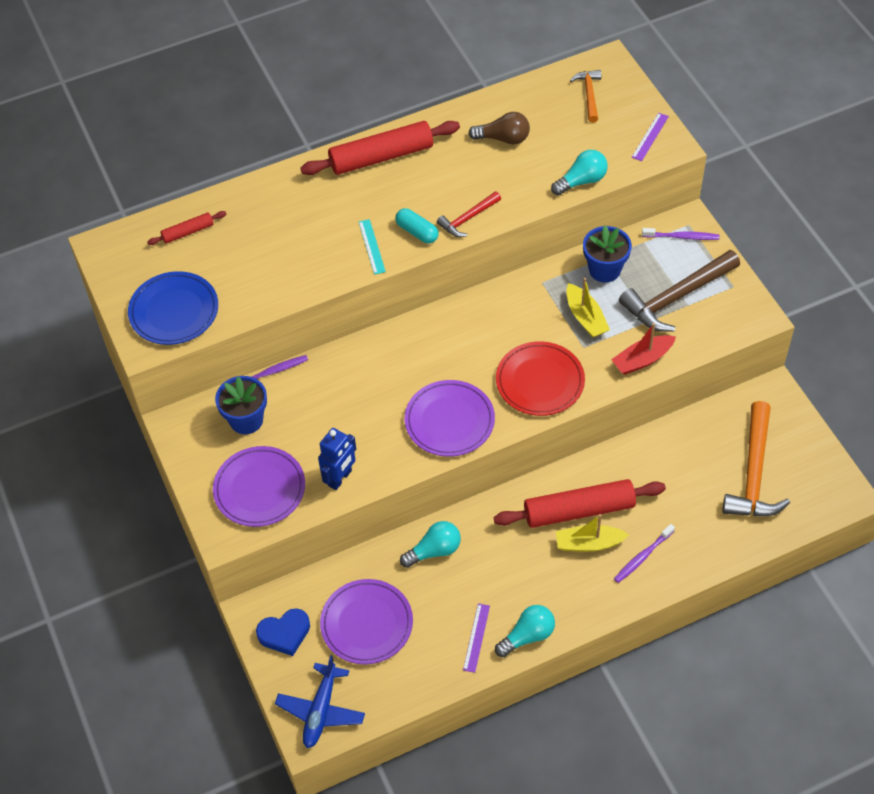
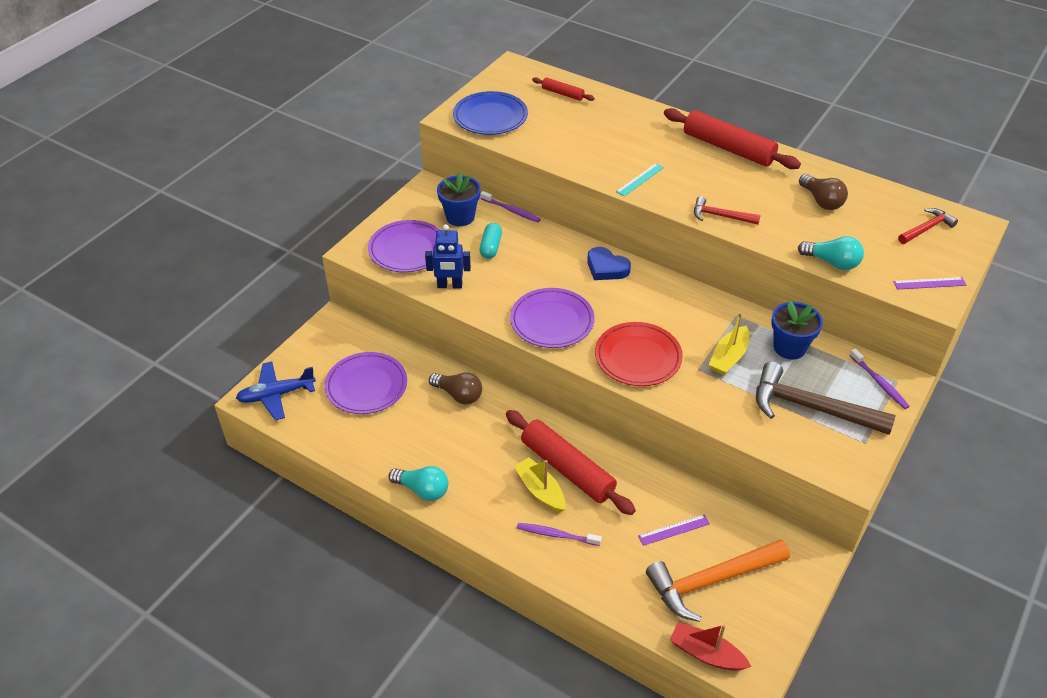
camera: 55 degrees right, 10 degrees down
(284, 633) = (328, 345): blue heart -> blue heart (606, 268)
(417, 232) = (678, 196): turquoise capsule -> turquoise capsule (490, 247)
(434, 551) = (458, 395): turquoise light bulb -> brown light bulb
(476, 637) = (399, 457): purple ruler -> purple ruler (674, 530)
(589, 95) = (926, 228): orange hammer -> red hammer
(642, 360) = (722, 413): red boat -> red boat (706, 653)

